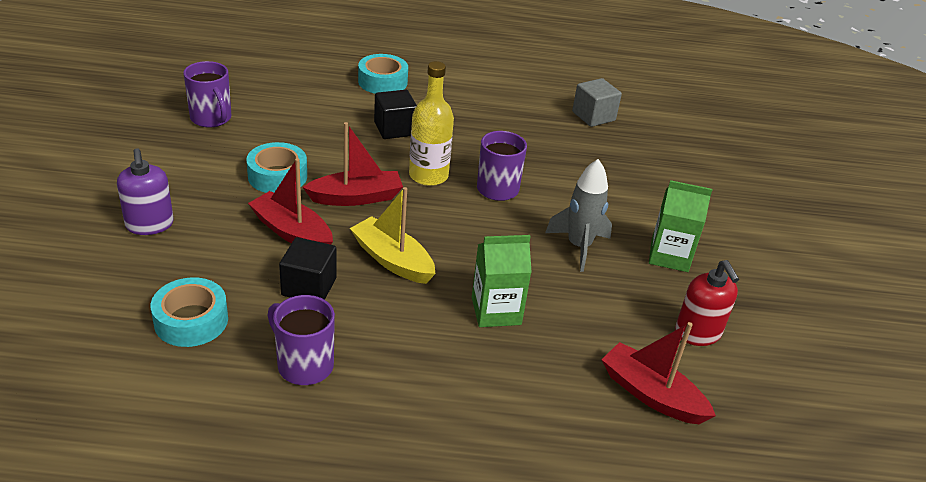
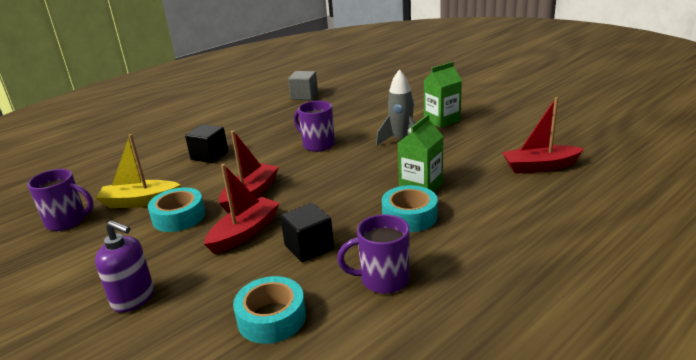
camera: 40 degrees left, 10 degrees down
(292, 232) = (245, 233): red boat -> red boat turned 135 degrees clockwise
(382, 82) = (158, 142): turquoise tape -> turquoise tape (409, 216)
(392, 260) = (329, 204): yellow boat -> yellow boat (140, 202)
(428, 175) = (271, 161): yellow bottle -> none
(697, 333) = (508, 136): red soap dispenser -> none

